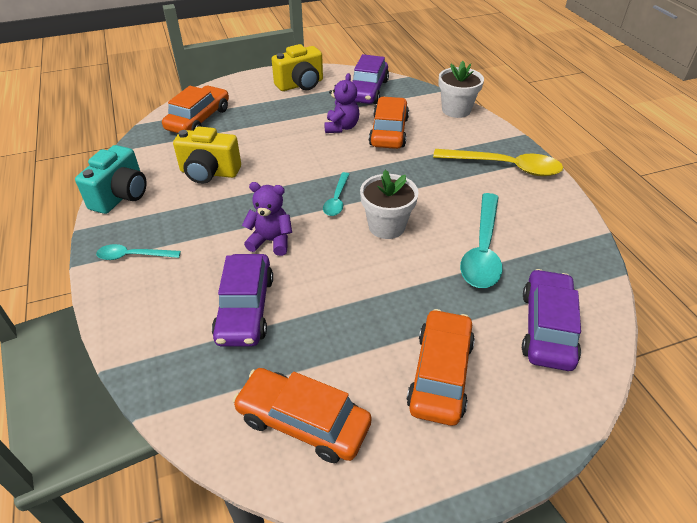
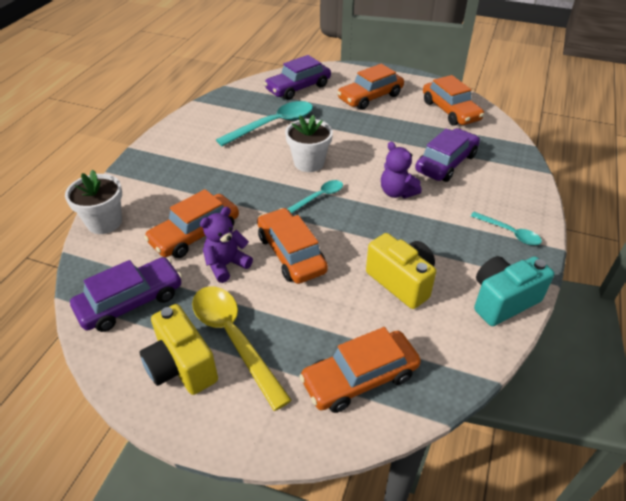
camera: 140 degrees left, 0 degrees up
(300, 85) = (181, 366): yellow camera -> yellow camera turned 135 degrees counterclockwise
(307, 152) = (291, 253): none -> orange car
(505, 167) = (170, 157): yellow spoon -> yellow spoon (234, 339)

